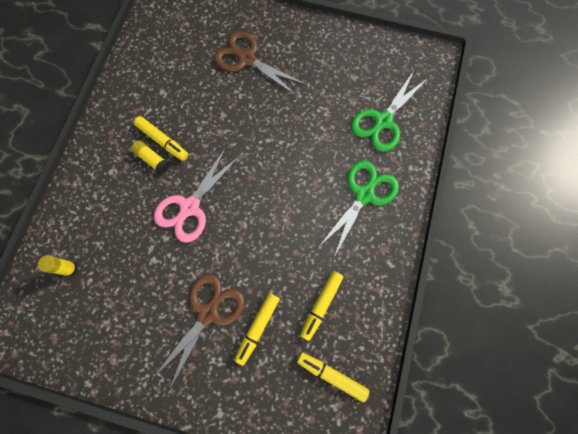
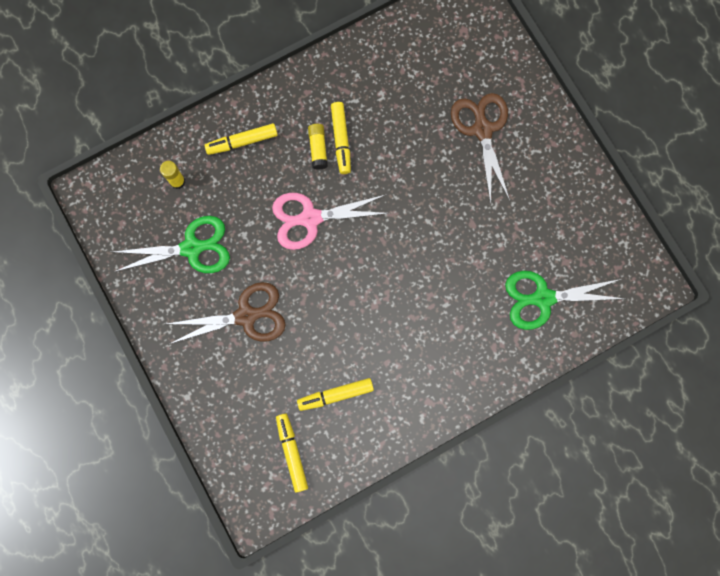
camera: 45 degrees right, 5 degrees up
(257, 328) = (272, 363): yellow marker -> yellow marker (242, 142)
(364, 195) = (459, 344): green scissors -> green scissors (192, 248)

